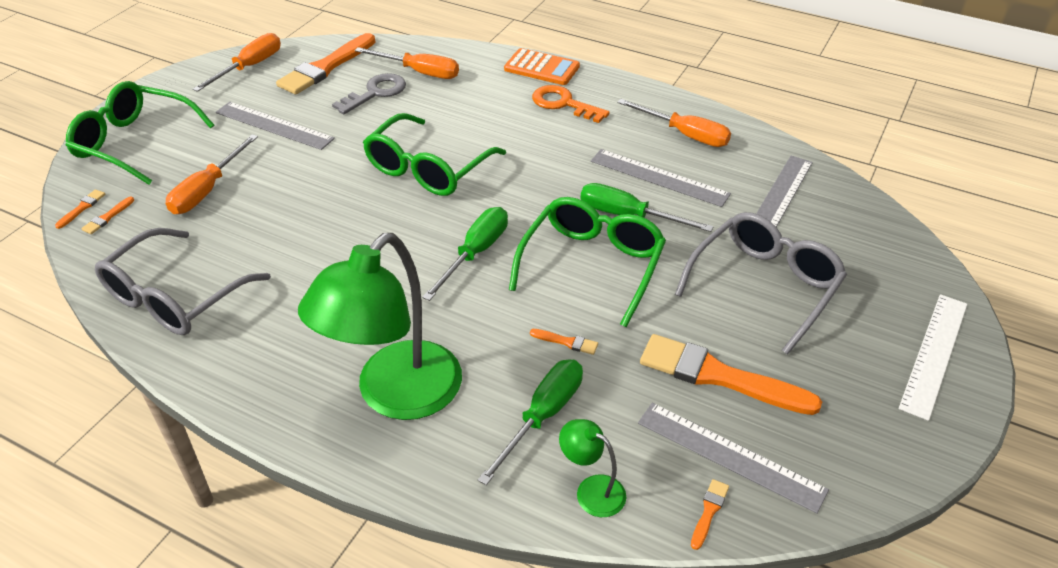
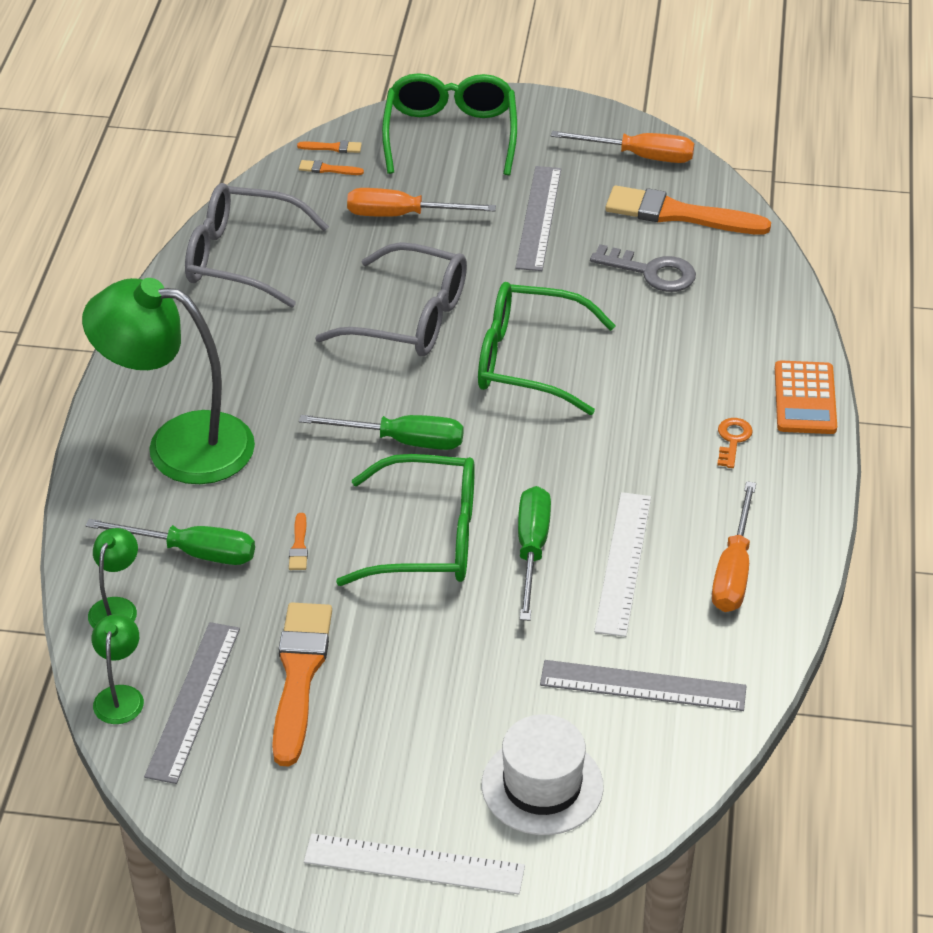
camera: 70 degrees right, 0 degrees up
(419, 72) = (720, 293): orange screwdriver -> none
(563, 104) = (733, 440): orange key -> orange key, size x0.61
(659, 178) = (623, 563): grey ruler -> white ruler
(709, 511) = (120, 696): orange brush -> green lamp
(764, 286) = (462, 694): grey glasses -> grey glasses (409, 318)
(864, 268) = (542, 786): none -> white hat

